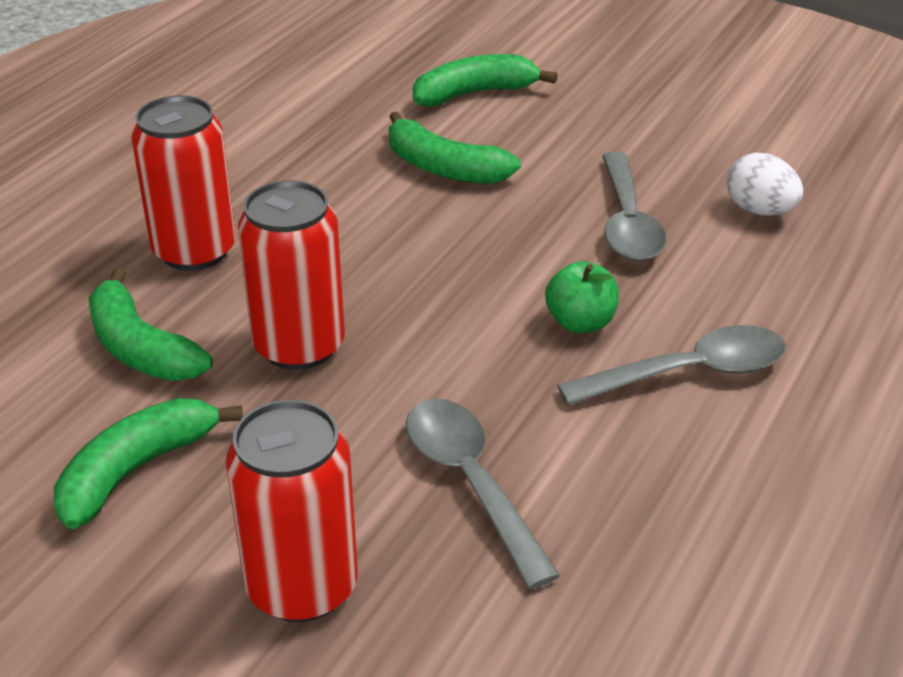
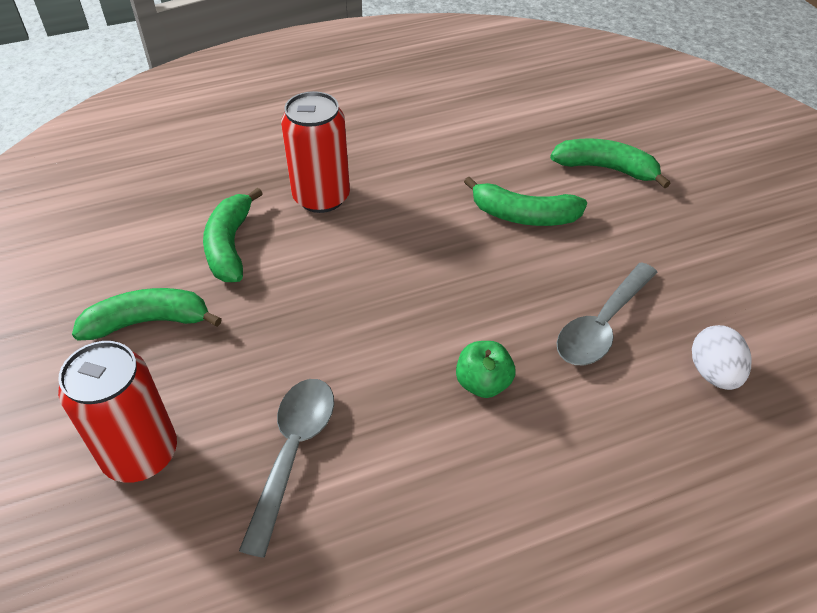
camera: 40 degrees right, 10 degrees up
(299, 346) = (306, 295): red can -> none
(444, 168) = (523, 216): green banana -> green banana turned 60 degrees counterclockwise
(688, 373) = (511, 469): grey spoon -> none

